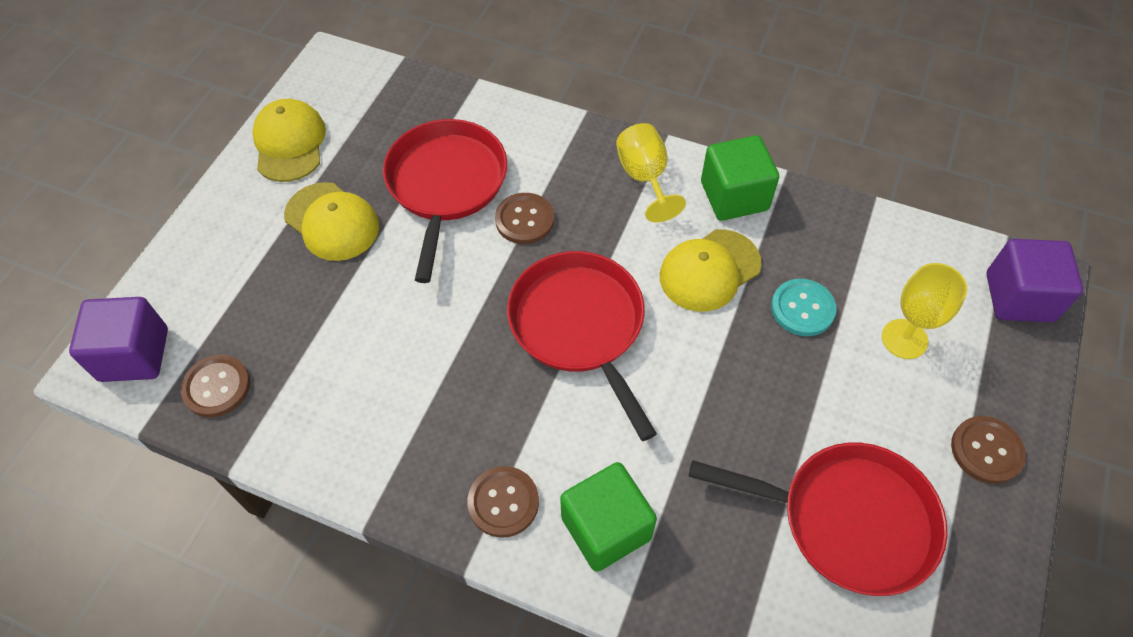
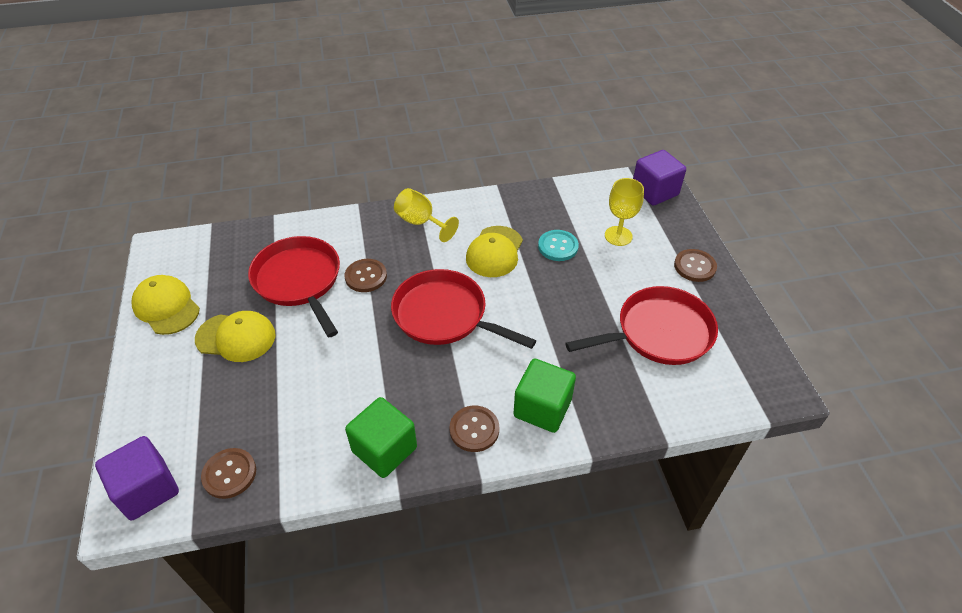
camera: 35 degrees left, 10 degrees down
(734, 196) = (478, 209): green cube -> green cube (384, 449)

